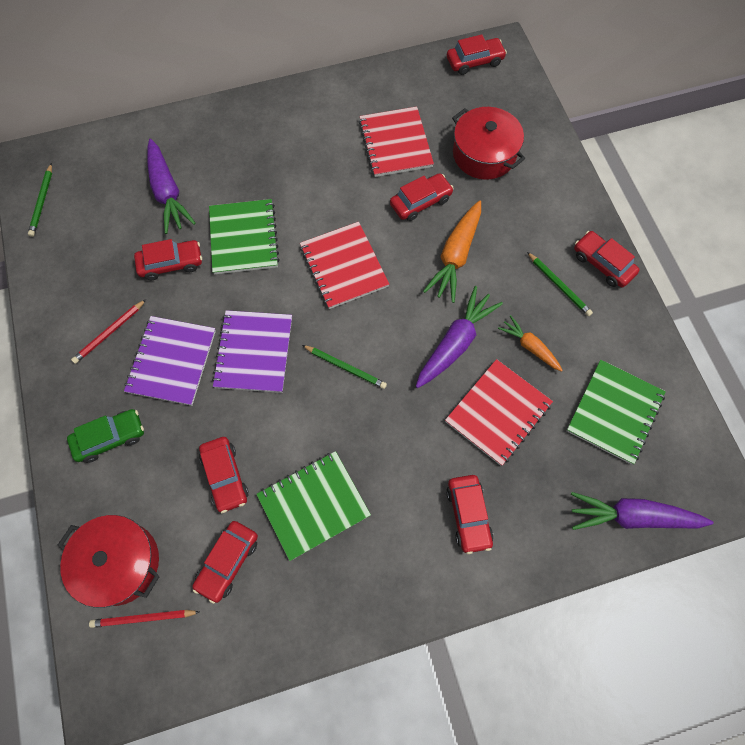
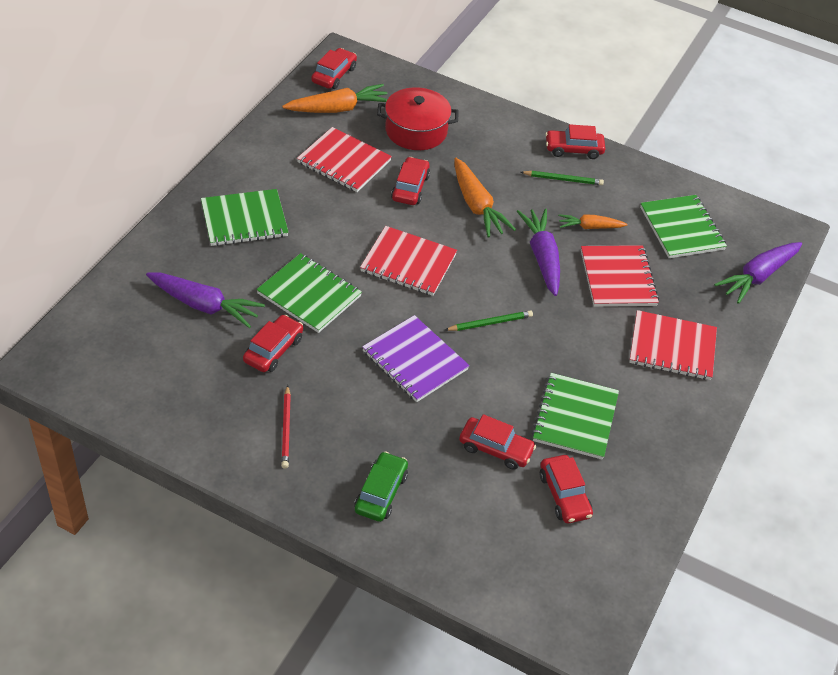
camera: 50 degrees left, 20 degrees down
(42, 202) = (98, 383): green pencil -> none
(119, 563) = (493, 559): red pot -> none
(143, 618) = (553, 574): red pencil -> none
(172, 361) = (361, 410): purple notebook -> none
(269, 143) = (244, 220): none -> green notebook
(444, 94) = (338, 109): none -> orange carrot
(468, 515) = (672, 347): red car -> red notebook

